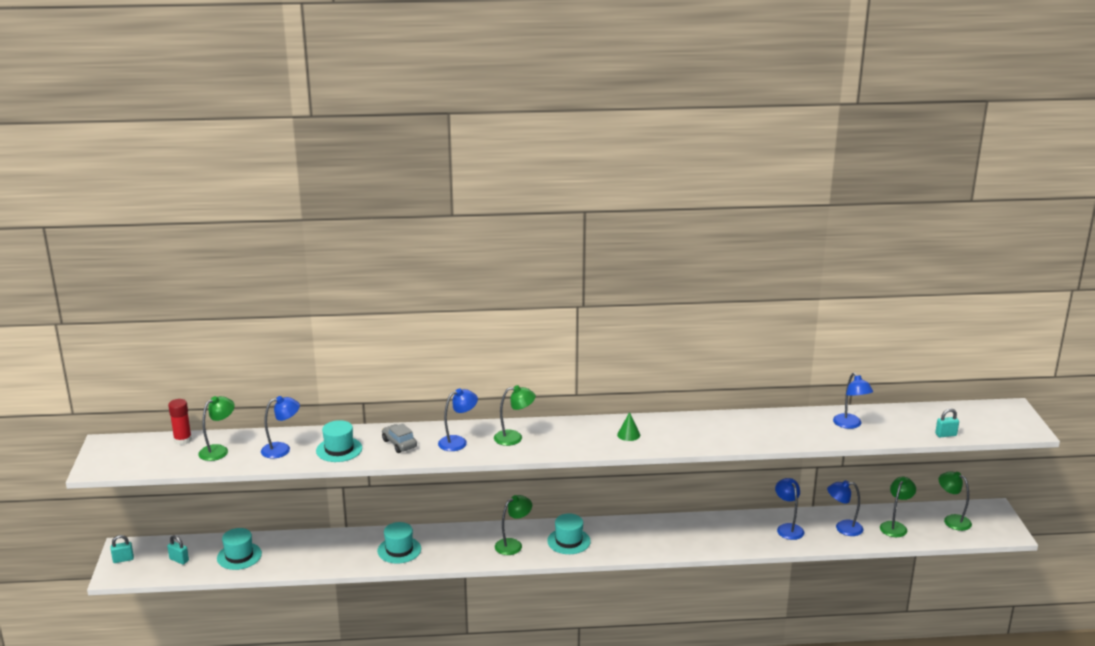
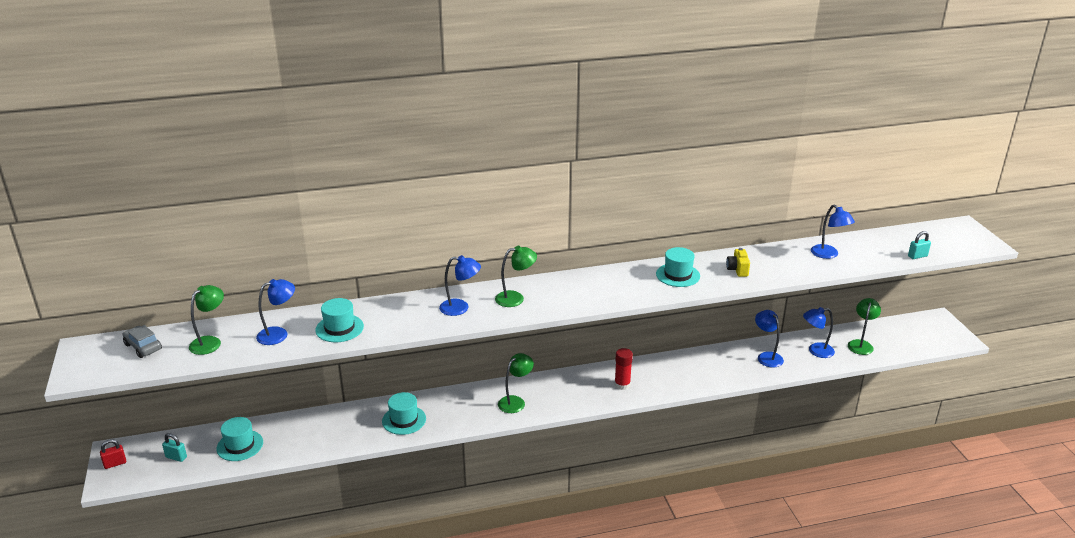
camera: 10 degrees left, 5 degrees up
(123, 559) = (115, 464): turquoise padlock -> red padlock
(183, 440) = (168, 334): red glue stick -> red glue stick (622, 384)
(399, 444) = (401, 316): grey car -> grey car (143, 347)
(458, 442) = (460, 308): blue lamp -> blue lamp turned 45 degrees clockwise
(568, 541) = (568, 392): turquoise hat -> turquoise hat (678, 275)
(628, 434) = (626, 284): green cone -> none
(747, 431) = (737, 270): none -> yellow camera
(952, 520) = (907, 333): green lamp -> none

